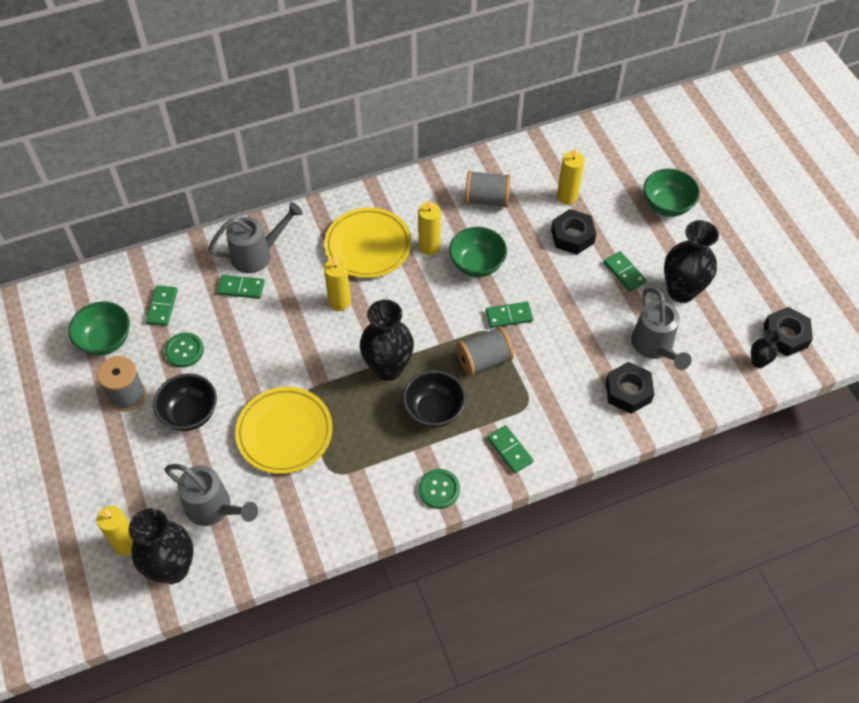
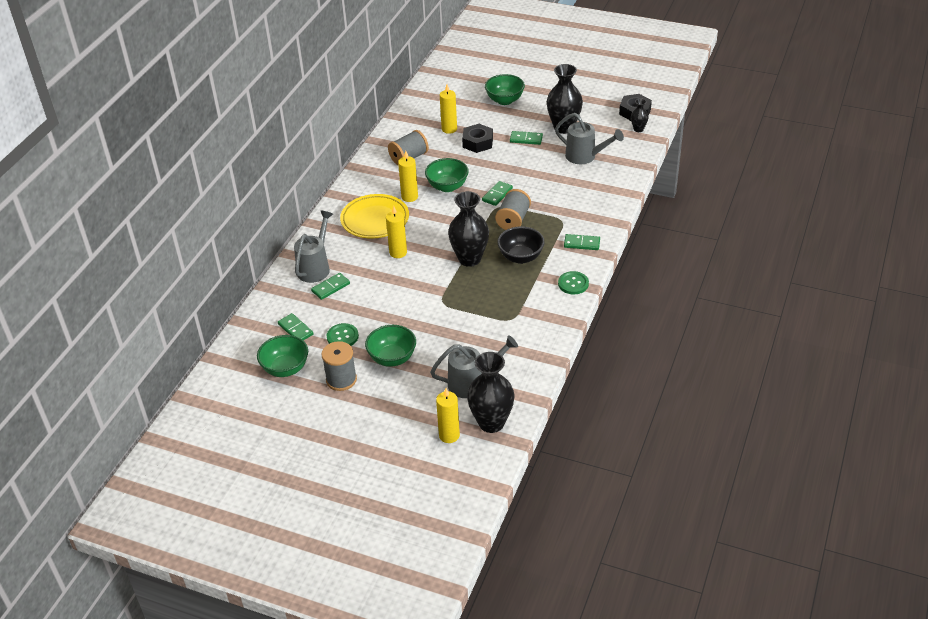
camera: 45 degrees left, 15 degrees down
(190, 414) = (392, 358): black bowl -> green bowl
(284, 432) = (458, 324): yellow plate -> none
(628, 391) = (600, 181): black nut -> none

